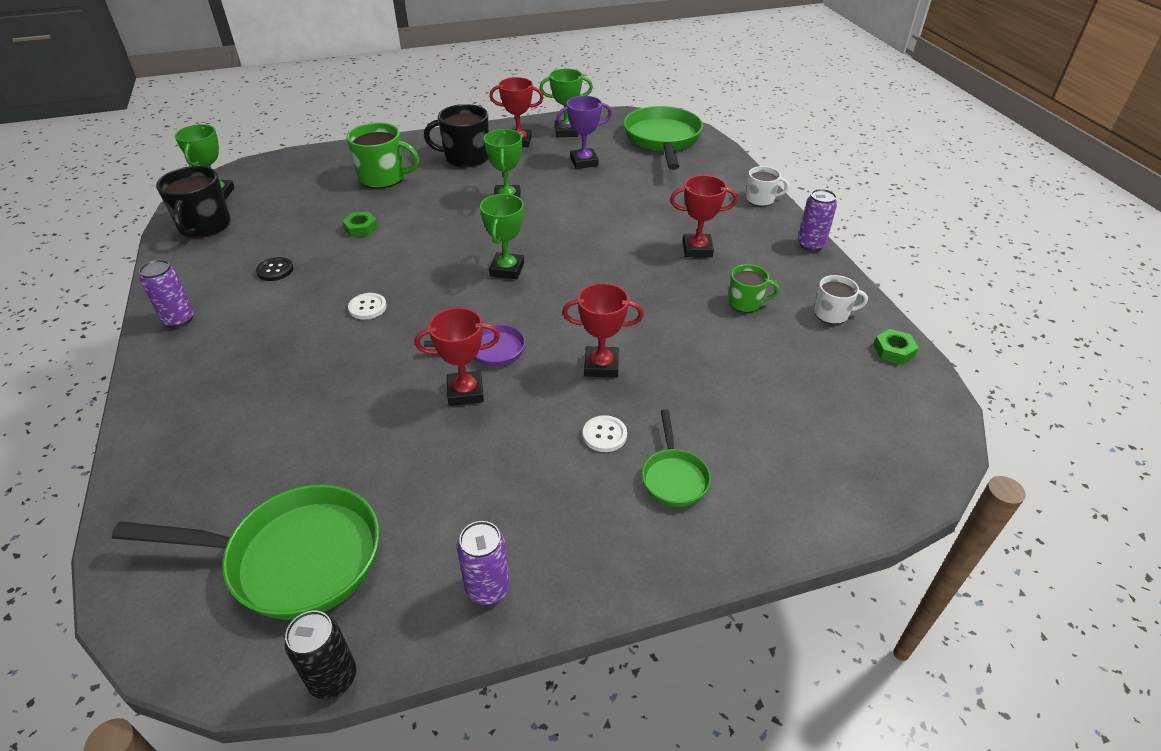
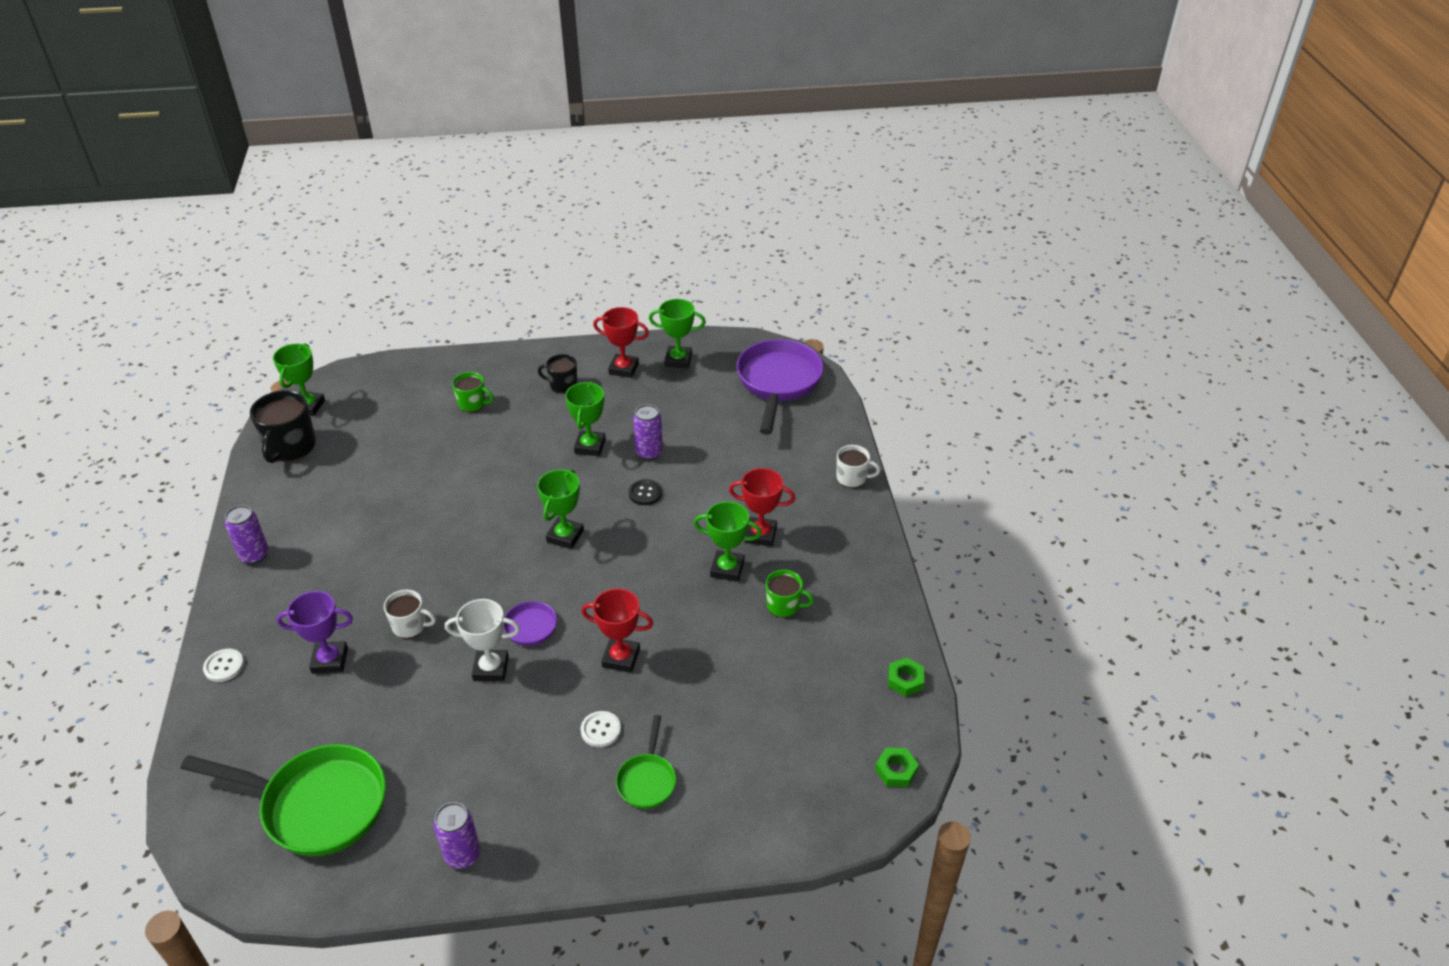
camera: 10 degrees right, 0 degrees up
(275, 270) = (348, 509): black button -> black button (645, 493)
(333, 678) = (329, 907): black can -> none
(361, 228) = (437, 467): green nut -> green nut (896, 770)
(367, 307) = (424, 564): white button -> white button (224, 666)
(383, 177) = (473, 403): green mug -> green mug, size x0.59
(465, 392) = (491, 668): red trophy -> white trophy
(466, 157) = (562, 385): black mug -> black mug, size x0.59
(584, 162) = (683, 405): purple trophy -> purple trophy (330, 660)
(662, 140) = (778, 383): green pan -> purple pan
(677, 279) = (727, 569): none -> green trophy
(811, 245) = (879, 543): purple can -> purple can (649, 452)
(832, 314) = (864, 630): white mug -> white mug (410, 626)

